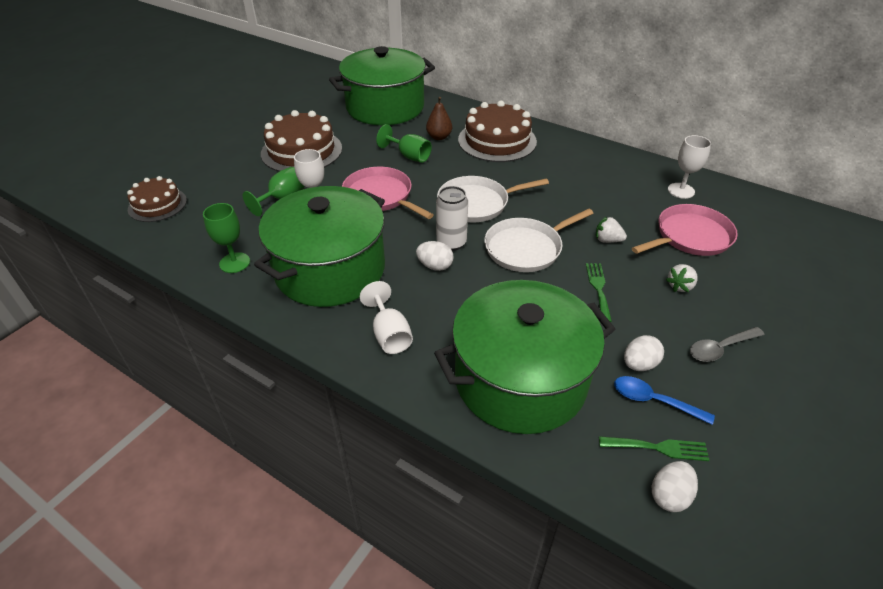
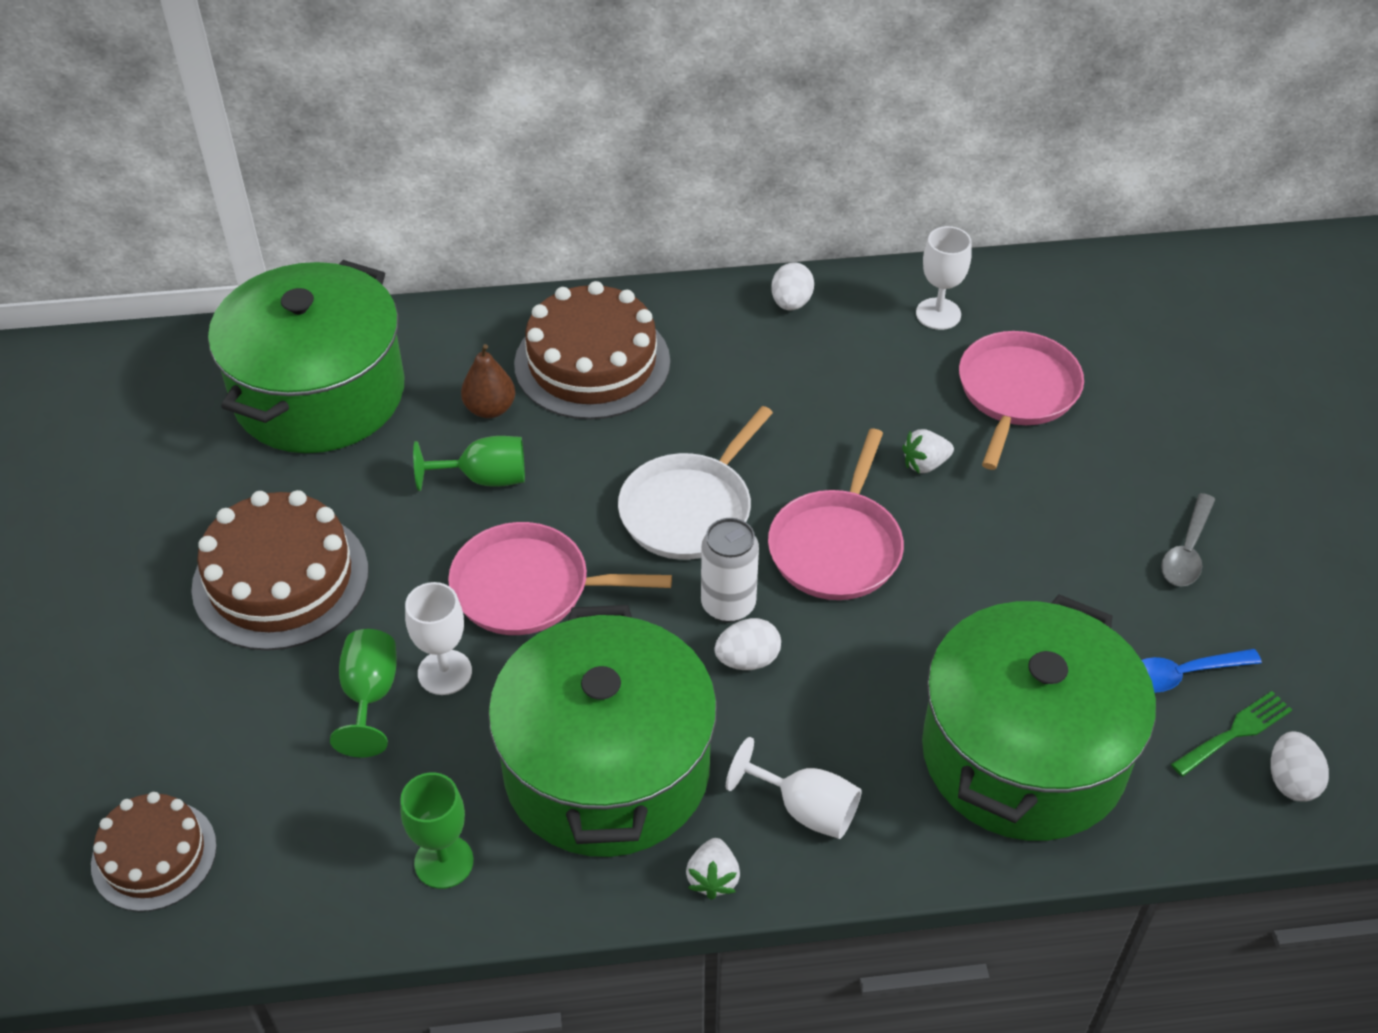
camera: 40 degrees left, 5 degrees up
(526, 248) = (837, 546): white pan -> pink pan
(598, 288) = (985, 553): green fork -> none
(639, 364) = (1126, 636): white egg -> white egg (791, 303)
(680, 286) = (1072, 485): white strawberry -> white strawberry (713, 878)

